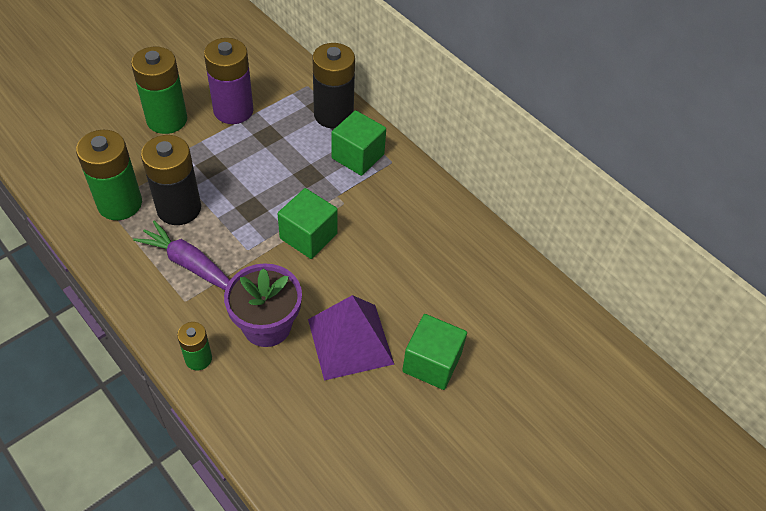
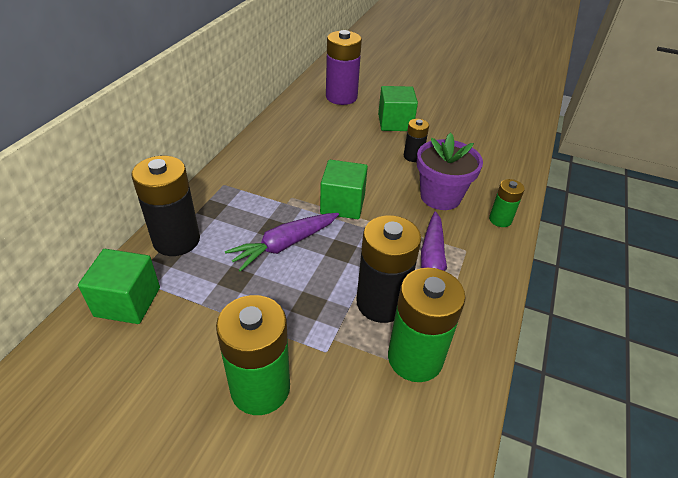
camera: 115 degrees left, 10 degrees down
(233, 110) = (209, 326): purple battery -> purple battery (341, 97)
(283, 175) = (284, 245): none -> purple carrot
(350, 341) = (413, 156): purple pyramid -> black battery
(358, 156) = (229, 206): green cube -> green cube (127, 302)

